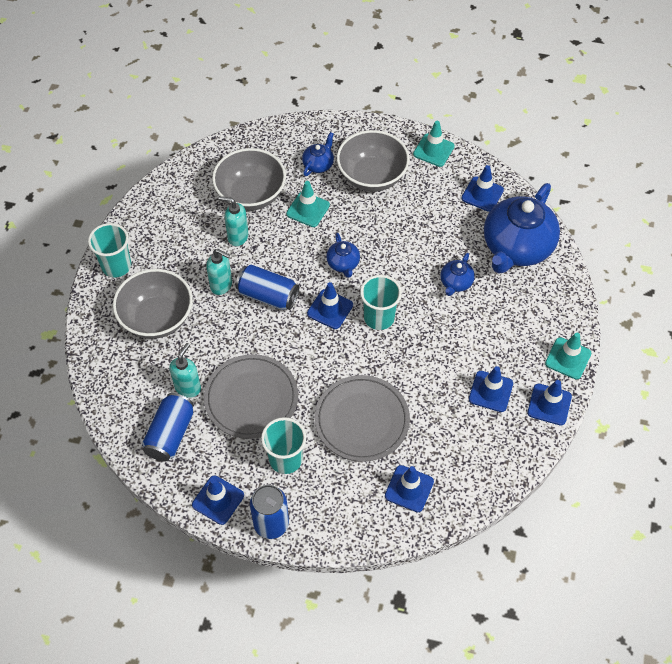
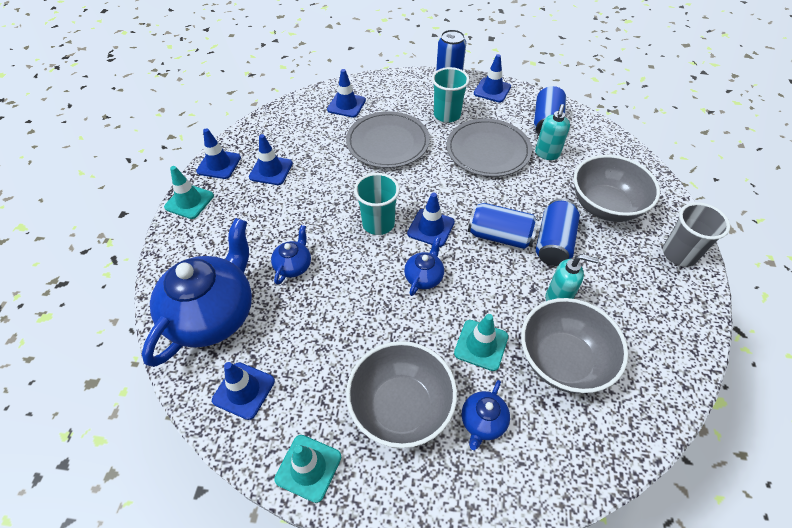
camera: 175 degrees right, 5 degrees down
(116, 266) = (679, 254): turquoise cup -> grey cup
(221, 285) = (553, 243): turquoise soap dispenser -> blue can
(343, 264) = (424, 277): blue teapot -> blue teapot turned 45 degrees clockwise

